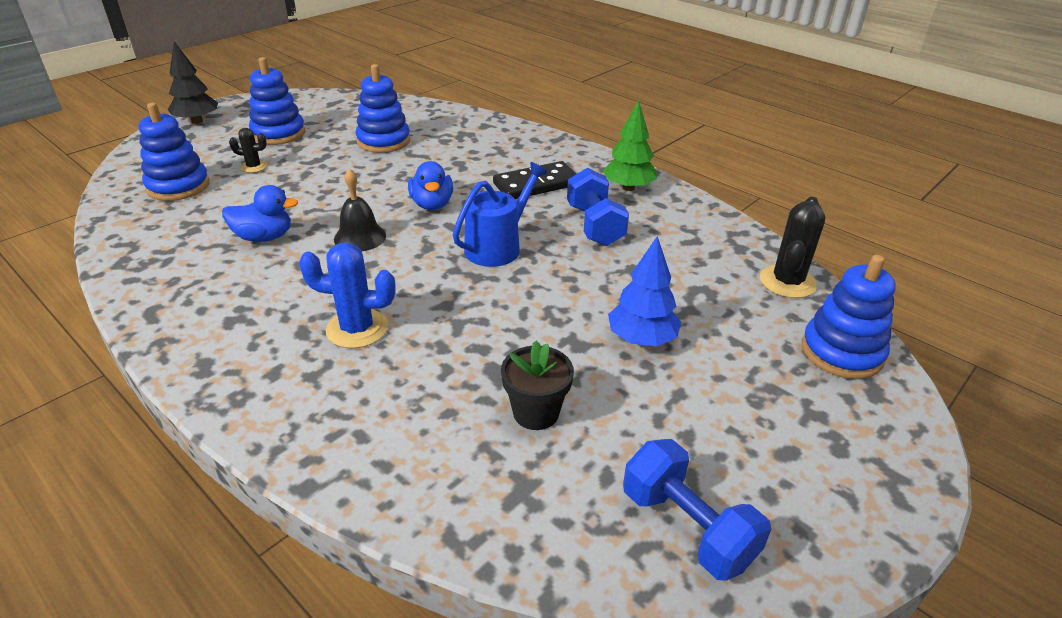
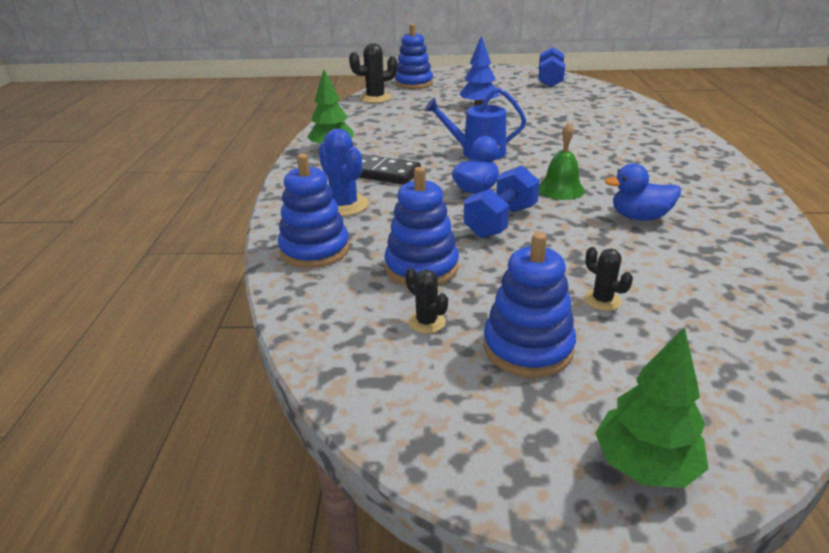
camera: 130 degrees left, 5 degrees down
(178, 186) = (713, 312): blue stacking toy -> blue stacking toy (315, 250)
(197, 121) = (644, 465): black tree -> green tree
(264, 237) = (639, 217): blue duck -> blue duck turned 45 degrees counterclockwise
(342, 123) = (426, 322): none -> black cactus
(357, 329) = (614, 149): blue cactus -> blue cactus (344, 205)
(360, 237) = (560, 189): black bell -> green bell
(536, 412) = (561, 106): black flower pot -> none
(594, 225) = (401, 141): blue dumbbell -> blue dumbbell (501, 221)

